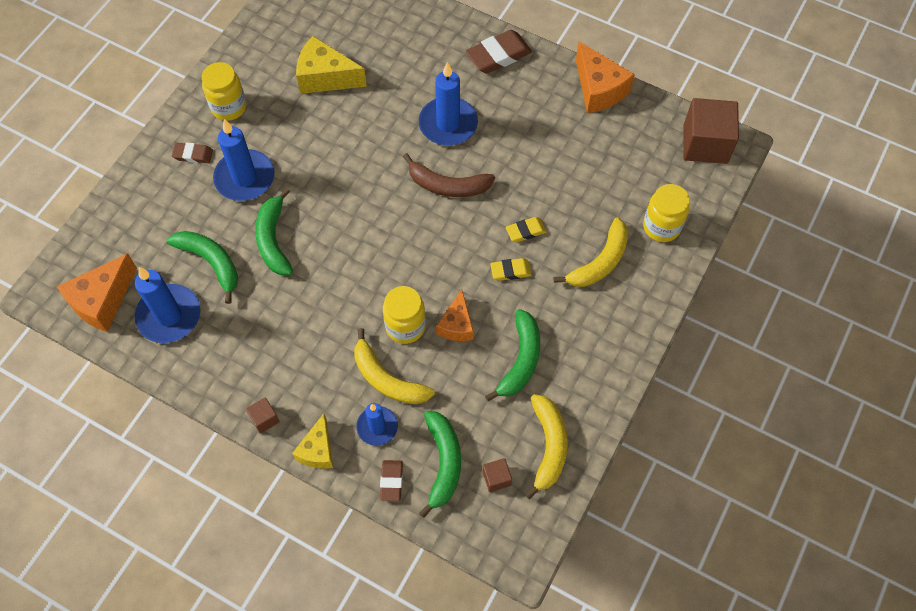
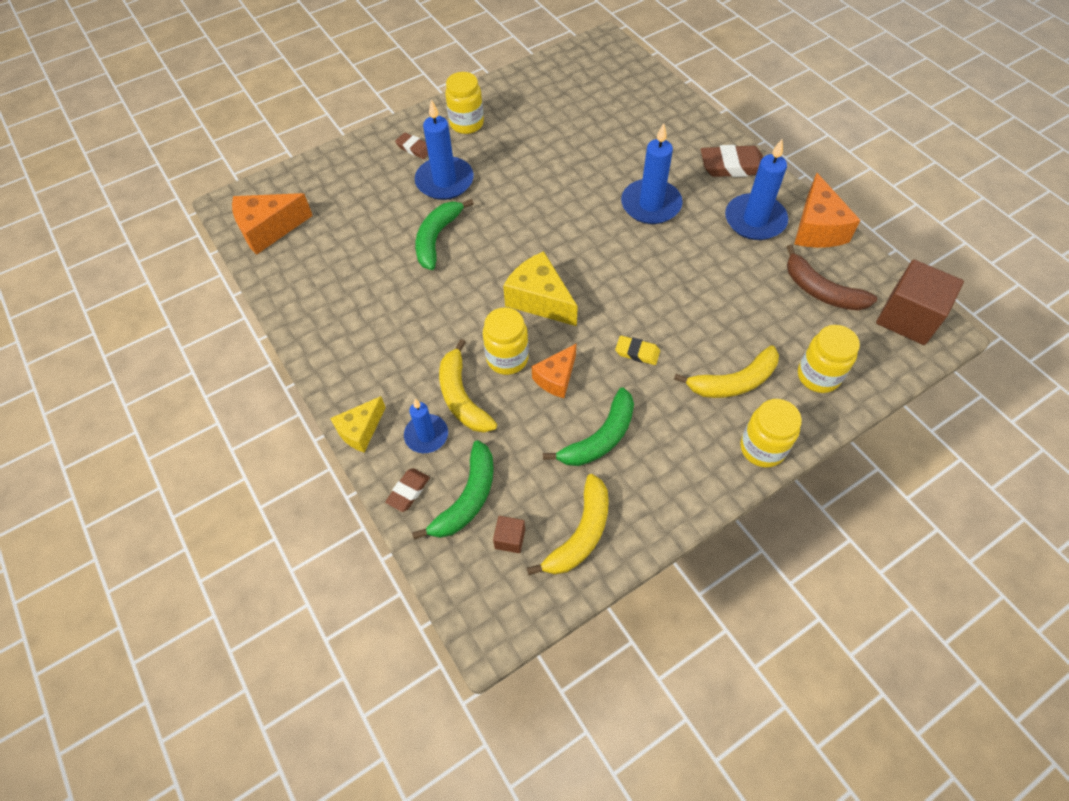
camera: 30 degrees right, 5 degrees down
(169, 315) = (312, 262): blue candle -> blue candle (755, 220)
(211, 262) = (374, 235): green banana -> none
(264, 419) = (333, 381): brown cube -> none
(325, 77) = (562, 129): yellow cheese -> yellow cheese (539, 299)
(447, 185) = (620, 255): brown banana -> brown banana (821, 291)
(525, 231) = (673, 323): yellow eraser -> none
(648, 308) = (762, 448): none -> yellow jar

